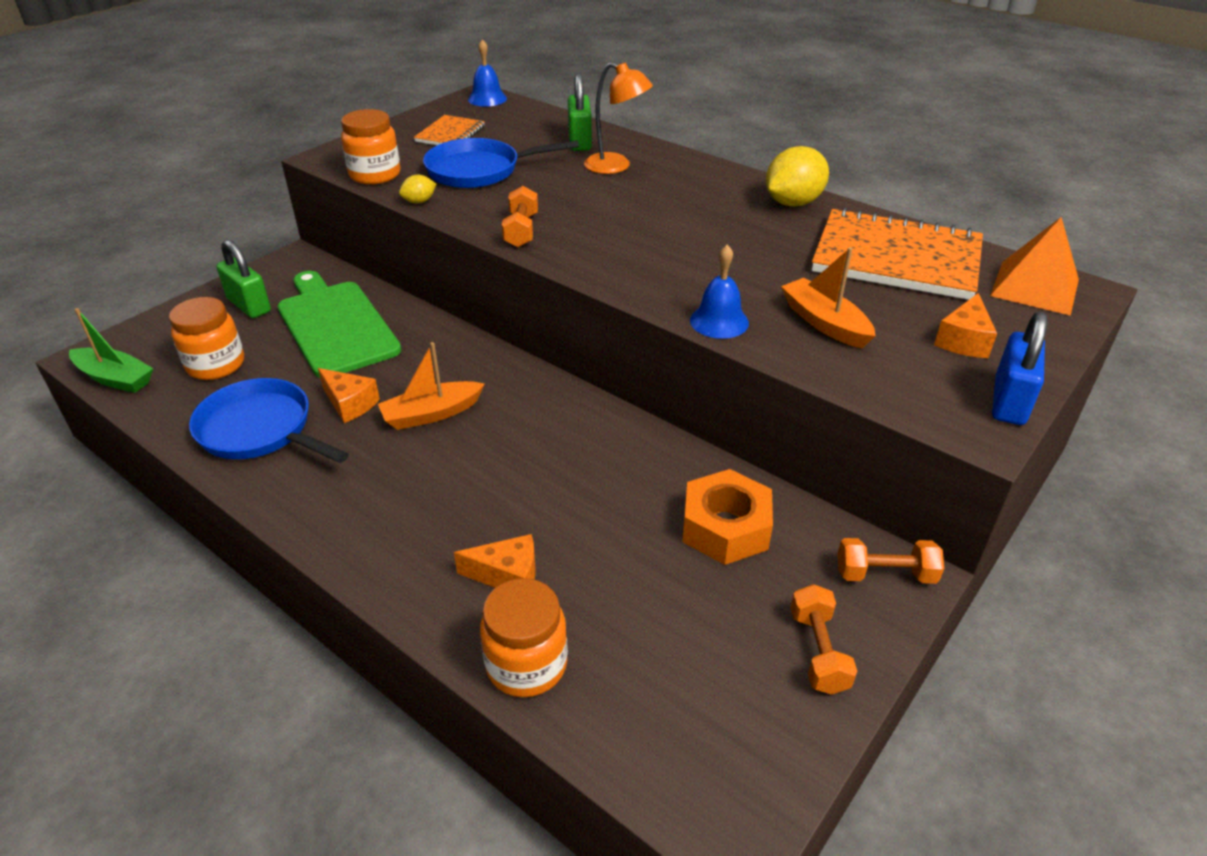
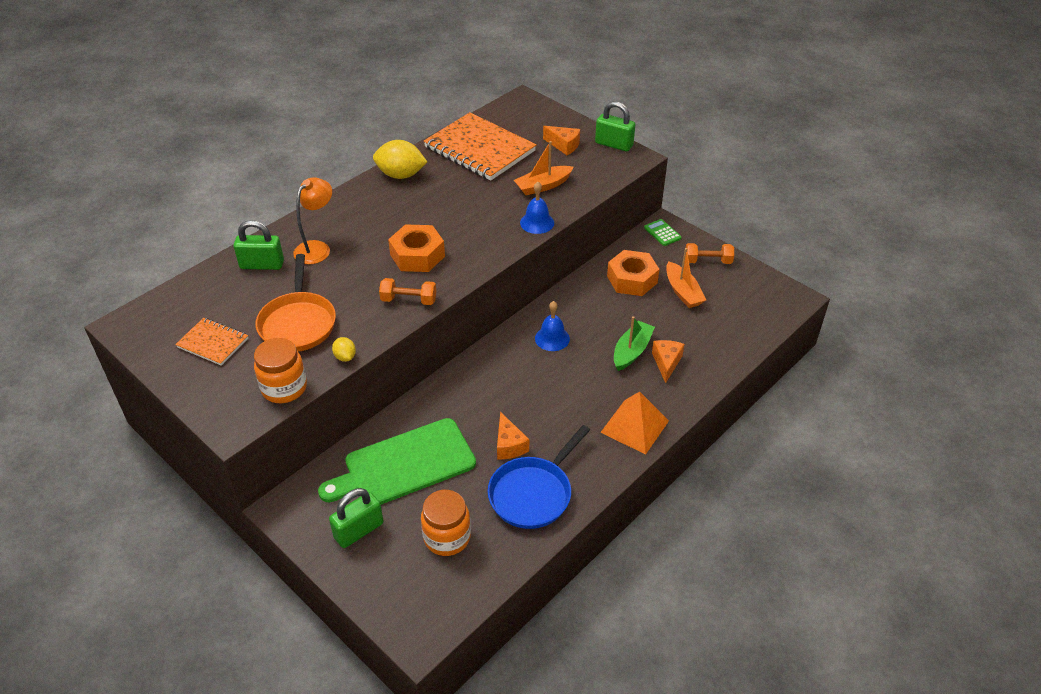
camera: 85 degrees left, 5 degrees up
(115, 378) = (455, 607): green boat -> green boat (631, 351)
(350, 404) = (509, 445): orange cheese -> orange cheese turned 120 degrees clockwise
(431, 414) = (525, 400): orange boat -> orange boat (683, 292)
(479, 170) = (298, 323): blue pan -> orange pan
(487, 99) = (137, 320): blue bell -> blue bell (552, 338)
(526, 665) = (722, 356): orange jar -> none
(614, 229) = (417, 255): none -> orange nut
(793, 203) = (401, 175): yellow lemon -> yellow lemon turned 45 degrees counterclockwise
(885, 574) = (662, 233): orange dumbbell -> green calculator
(896, 258) = (479, 149): orange notebook -> orange notebook turned 75 degrees counterclockwise
(1009, 401) = (614, 144): blue padlock -> green padlock
(1034, 287) = (517, 112): orange pyramid -> orange pyramid (634, 426)

